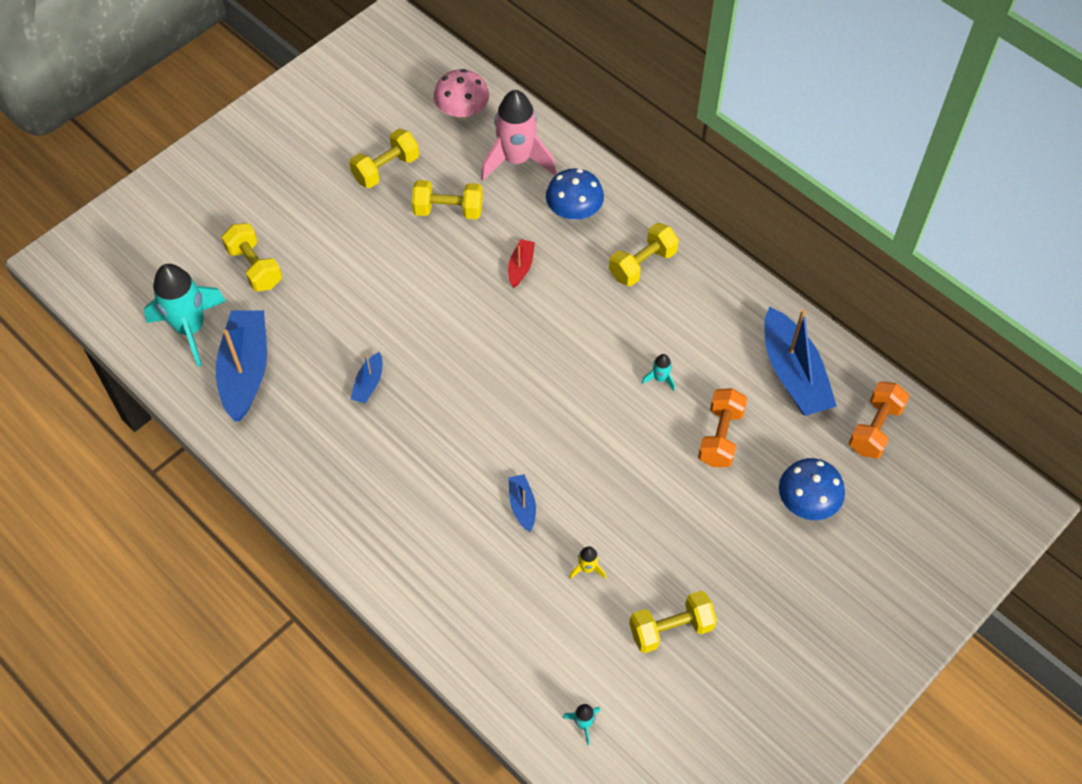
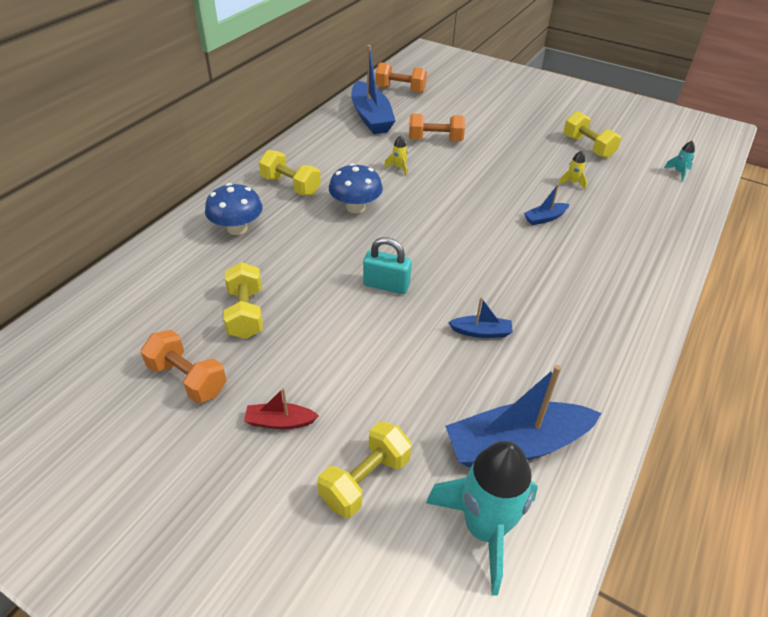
camera: 105 degrees left, 15 degrees down
(386, 169) = (187, 379): yellow dumbbell -> orange dumbbell
(453, 322) = (386, 285): none -> turquoise padlock
(462, 112) = (97, 327): pink mushroom -> none
(516, 160) = (172, 274): pink rocket -> none
(520, 267) = (309, 252): red boat -> red boat (280, 421)
(660, 379) = (398, 168): turquoise rocket -> yellow rocket
(793, 374) = (371, 117): blue boat -> blue boat turned 105 degrees clockwise
(807, 502) = (466, 108): blue mushroom -> blue mushroom (355, 207)

